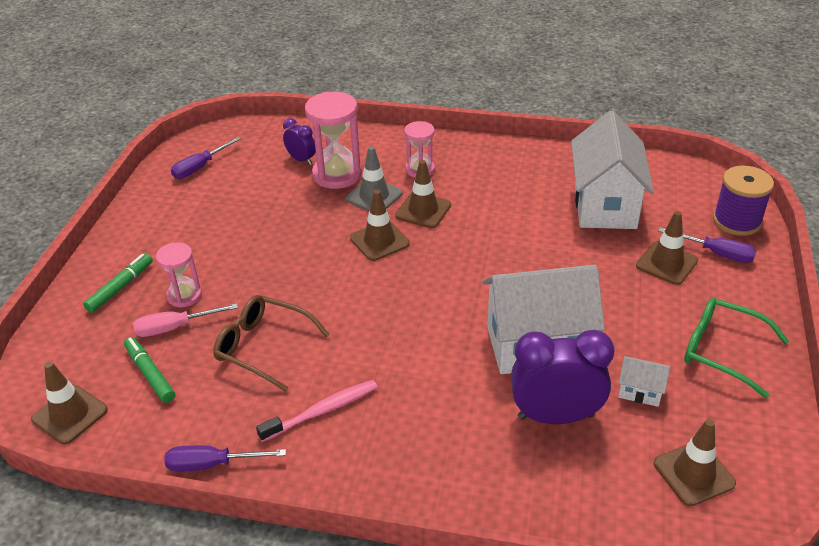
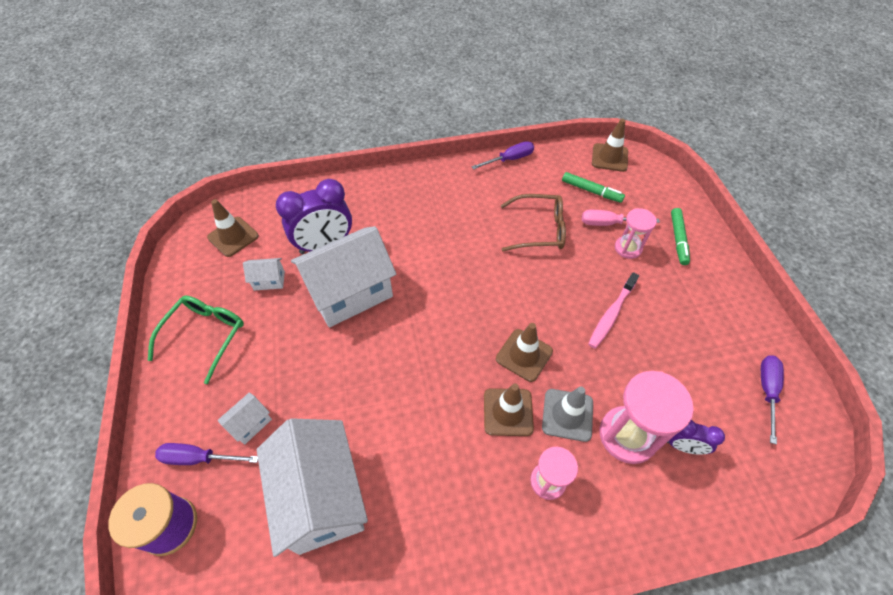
camera: 155 degrees right, 15 degrees up
(175, 327) = (608, 223): pink screwdriver -> pink screwdriver turned 135 degrees counterclockwise
(322, 411) = (471, 203): pink toothbrush -> pink toothbrush (611, 314)
(666, 263) = (250, 424): brown traffic cone -> white house
(723, 351) = (205, 336): green glasses -> green glasses turned 75 degrees counterclockwise

